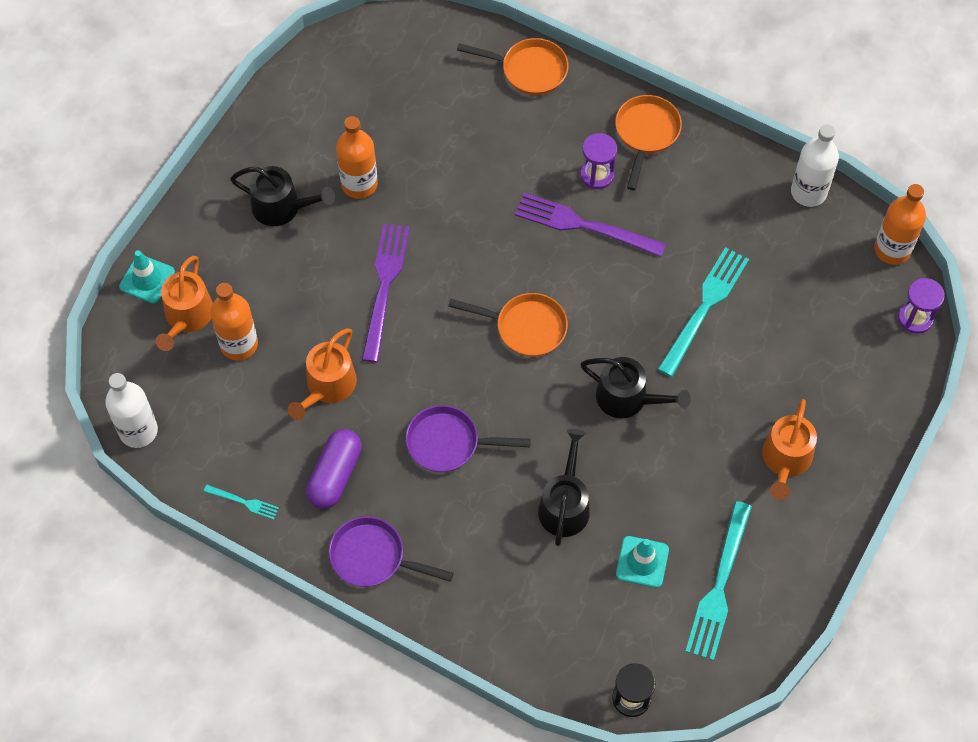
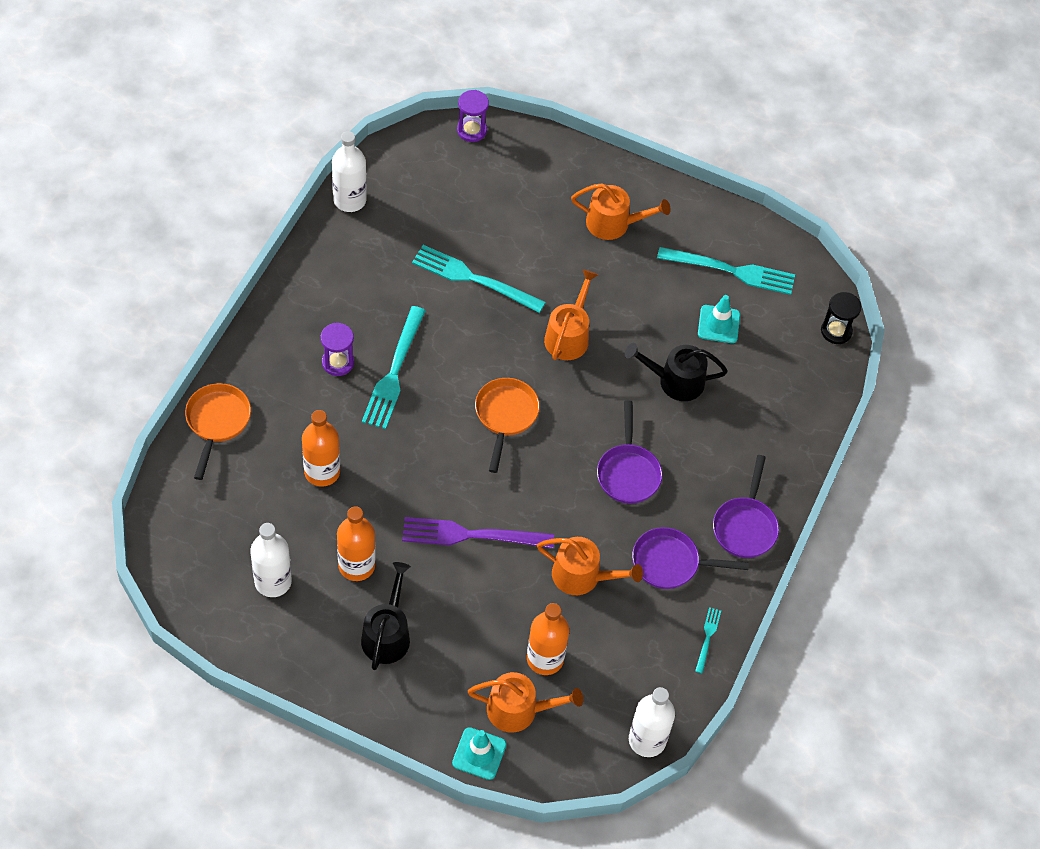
camera: 100 degrees left, 5 degrees down
(335, 475) = (671, 563): purple capsule -> purple pan
(348, 114) = (273, 581): none -> white bottle
(582, 225) = (394, 373): purple fork -> turquoise fork
(627, 398) = (568, 336): black watering can -> orange watering can
(646, 134) = (291, 323): orange pan -> none
(892, 249) = (405, 143): orange bottle -> orange bottle (322, 472)

